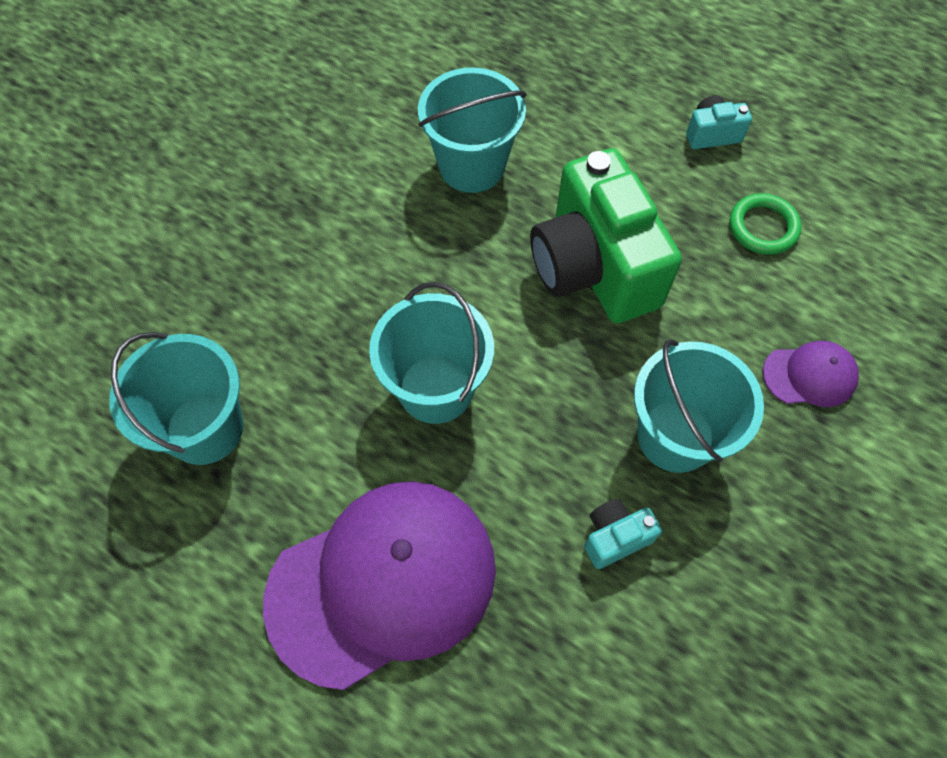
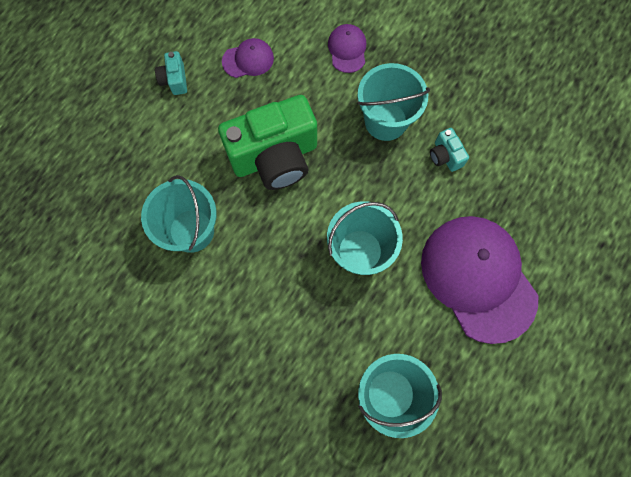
camera: 90 degrees left, 10 degrees up
(763, 227) = (248, 60): green ring -> purple cap

